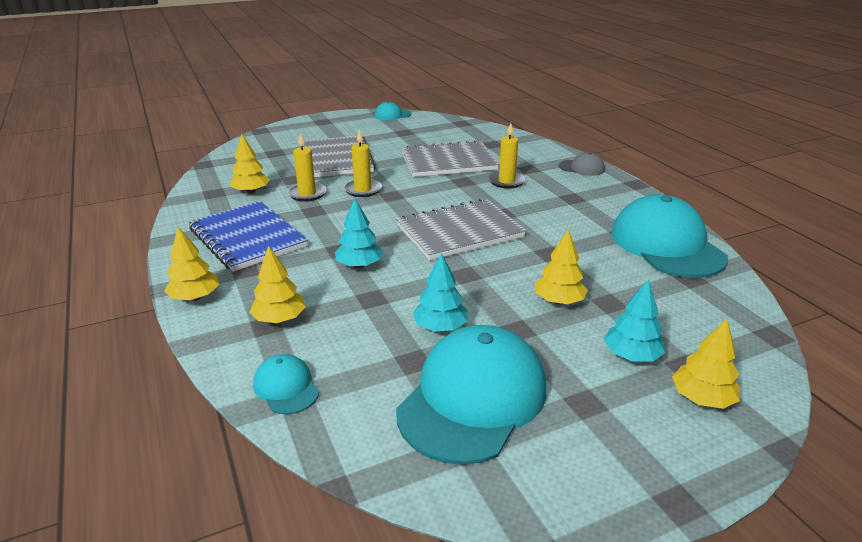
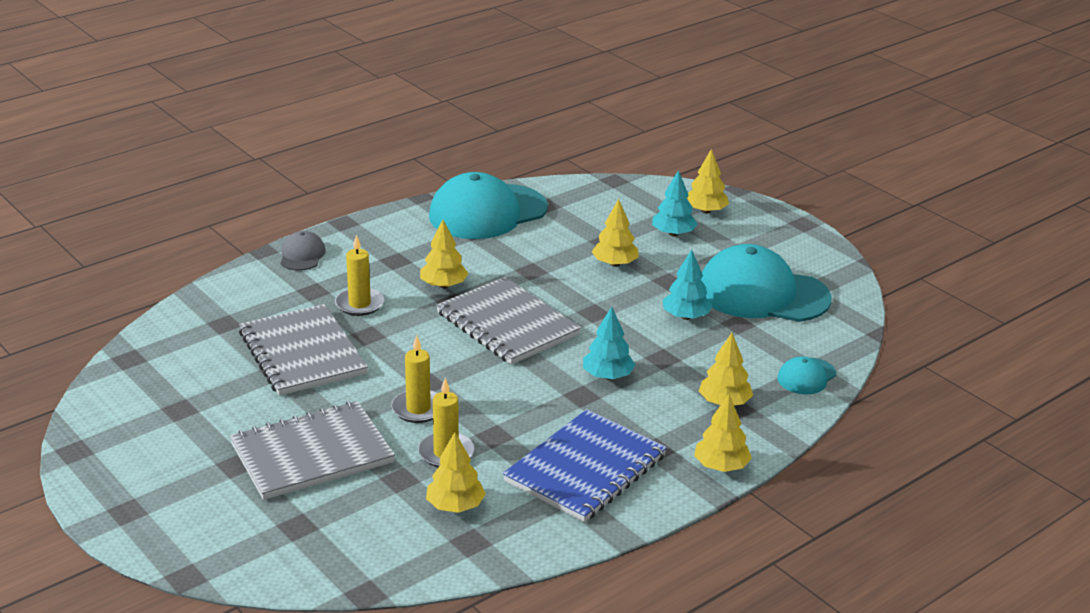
camera: 105 degrees left, 0 degrees up
(392, 115) = (86, 435): turquoise cap -> none
(528, 212) = (444, 285): none -> yellow tree

